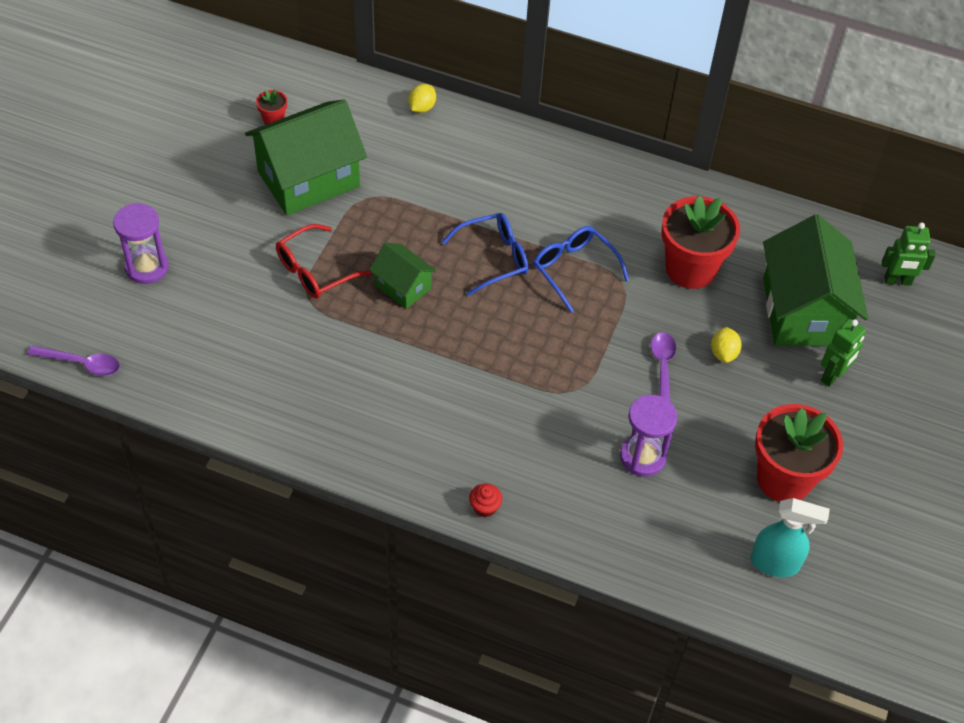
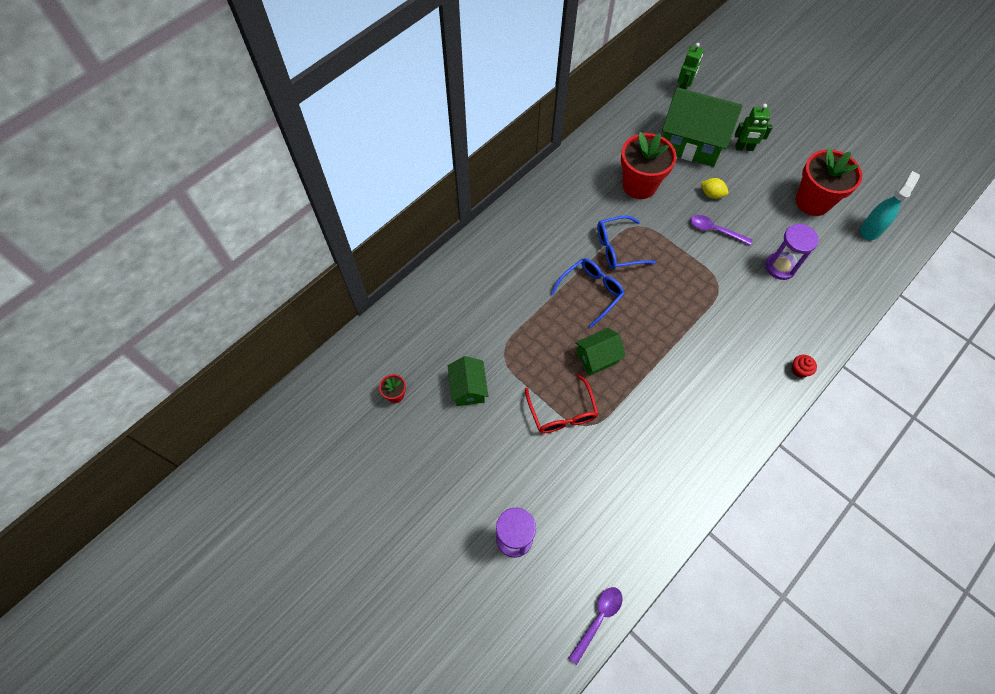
camera: 65 degrees left, 10 degrees up
(308, 179) = (468, 388): green house -> green house, size x0.51
(422, 108) = (429, 288): yellow lemon -> none
(494, 258) = (591, 291): blue glasses -> blue glasses turned 45 degrees clockwise
(833, 376) = (744, 148): green robot -> green robot turned 120 degrees clockwise

